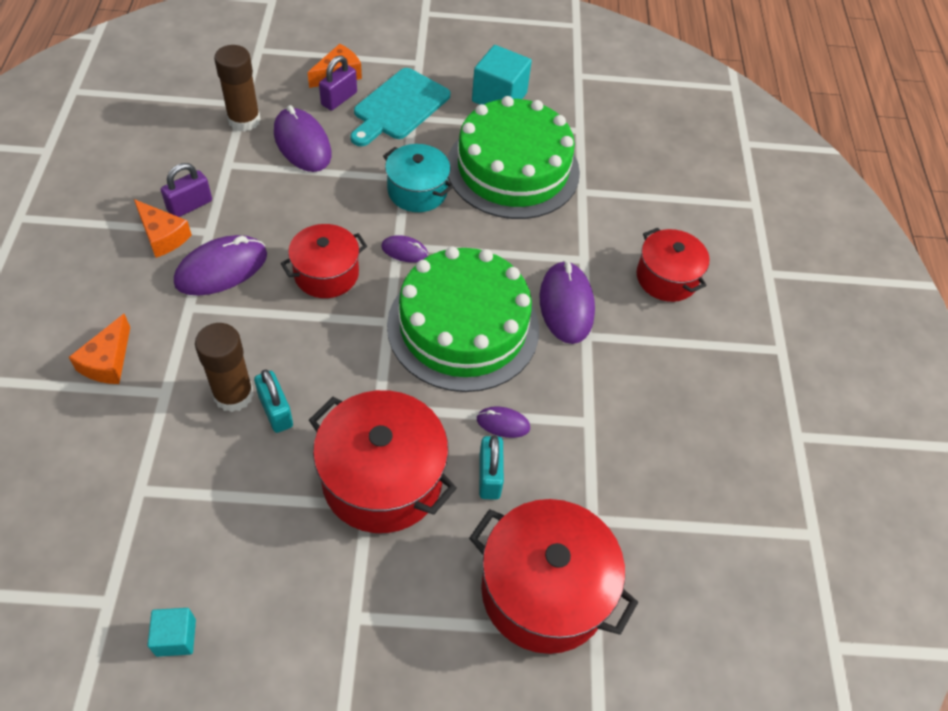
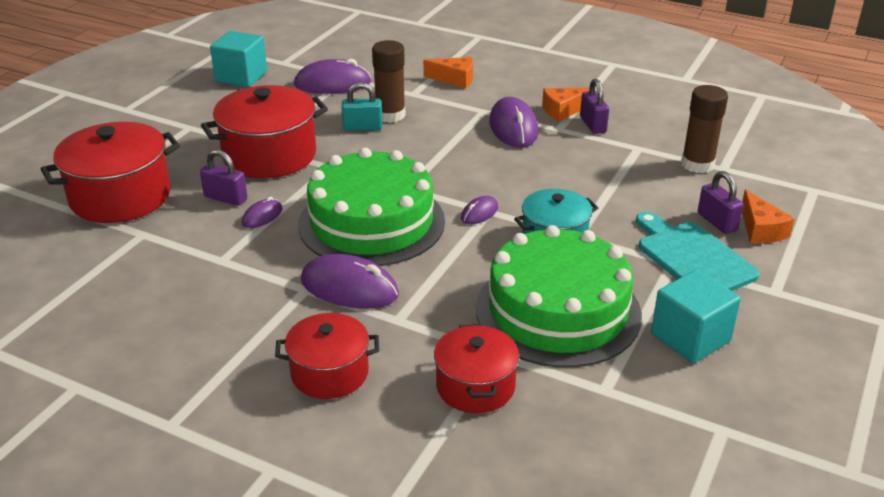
camera: 120 degrees right, 20 degrees down
(108, 361) = (454, 79): orange cheese -> orange cheese turned 150 degrees clockwise
(176, 637) = (241, 76): turquoise cube -> turquoise cube, size x1.77
(302, 144) = (652, 188): purple mouse -> purple mouse (332, 84)
(326, 274) = (478, 170): red pot -> red pot (475, 386)
(489, 476) = (225, 198): turquoise padlock -> purple padlock

